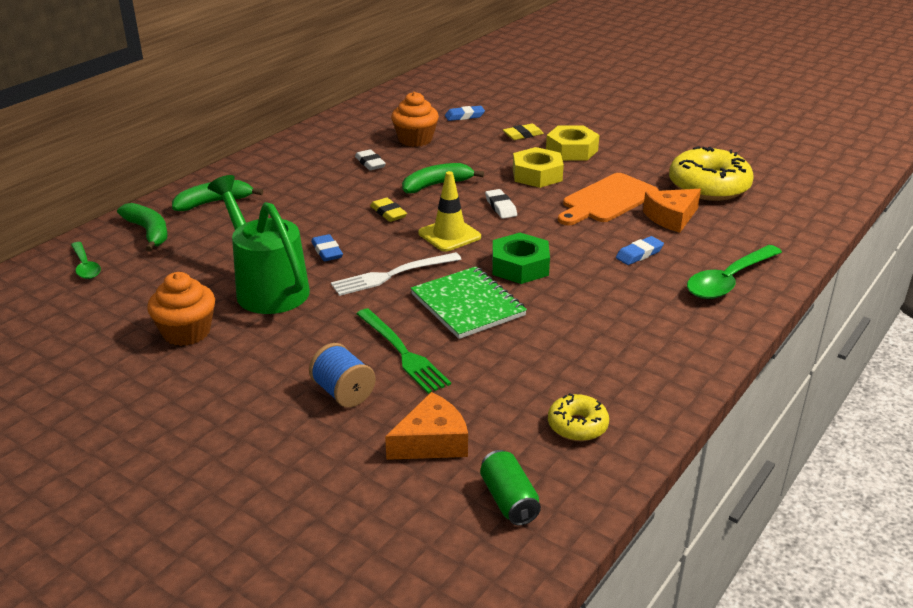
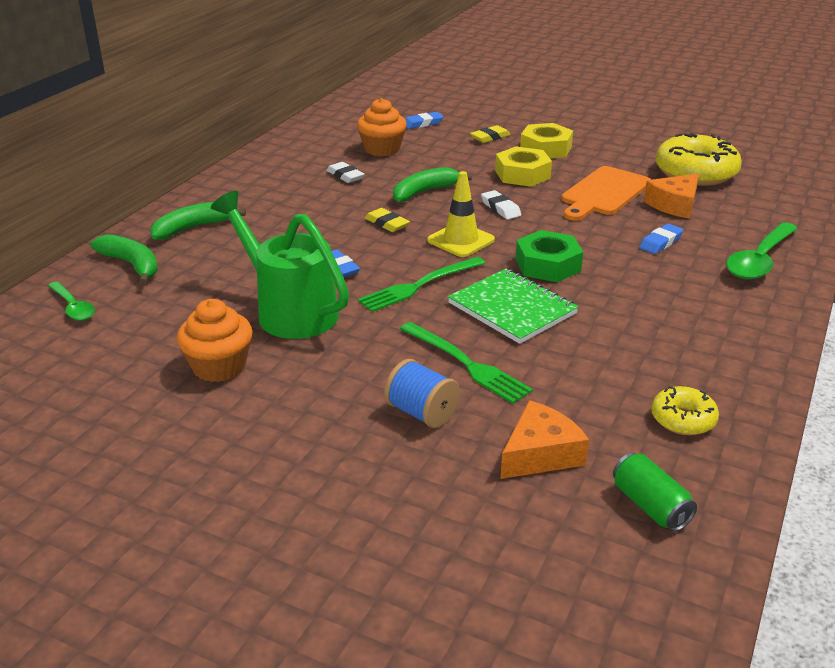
camera: 10 degrees left, 0 degrees up
(392, 275) = (419, 285): white fork -> green fork

